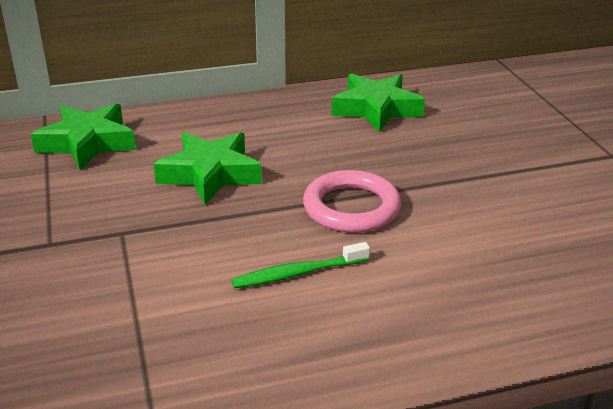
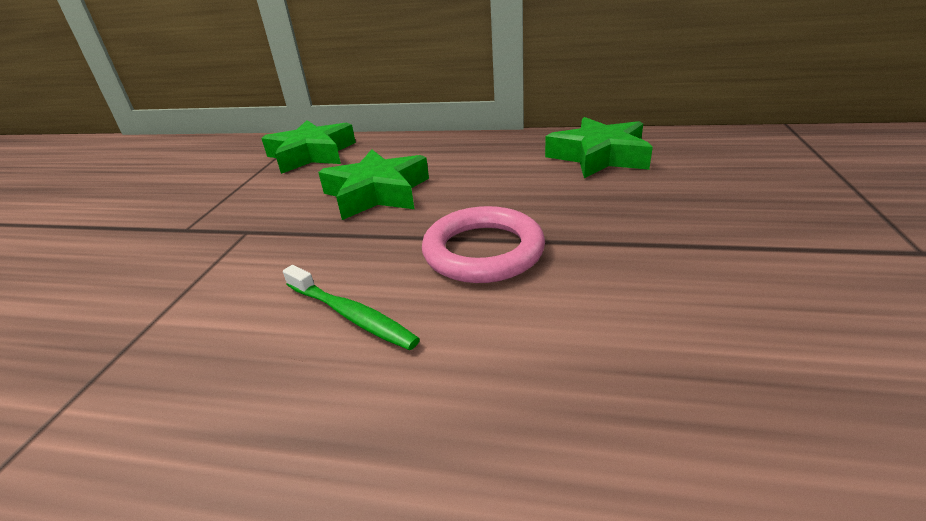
camera: 30 degrees right, 0 degrees up
(298, 273) = (351, 315): green toothbrush -> green toothbrush turned 150 degrees counterclockwise

